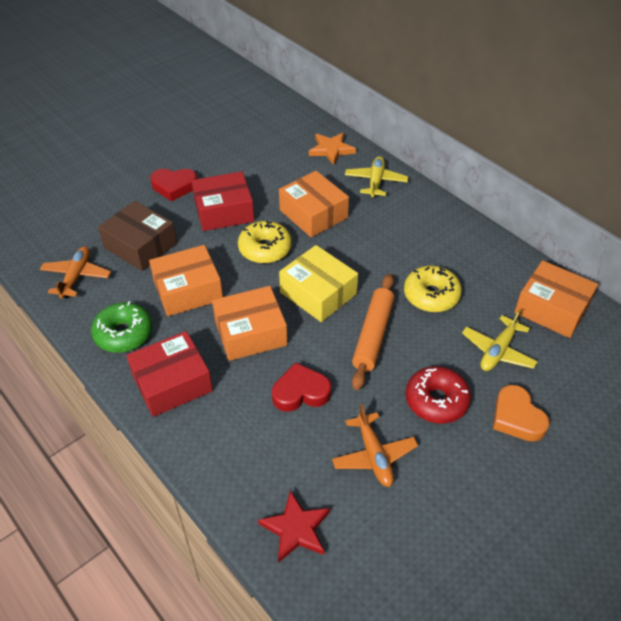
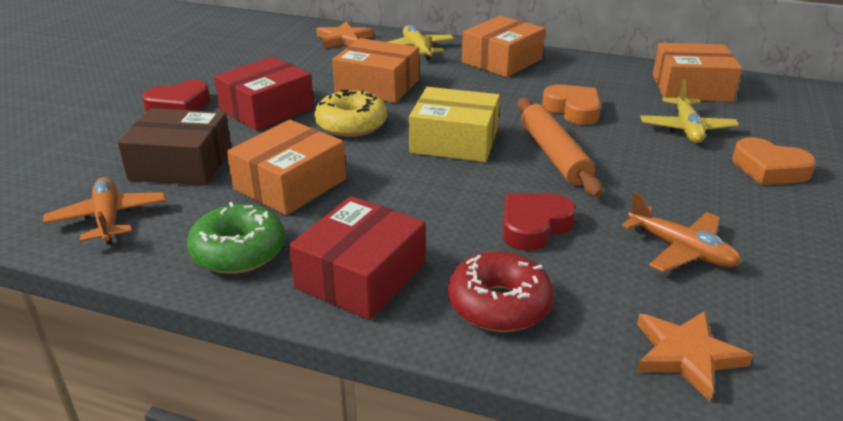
camera: 30 degrees left, 15 degrees down
(250, 333) = (413, 196): orange box -> orange box (502, 61)
(296, 529) = (686, 355): red star -> orange star
(431, 295) = (573, 110): yellow donut -> orange heart
(436, 401) = (682, 183): red donut -> red donut (499, 305)

